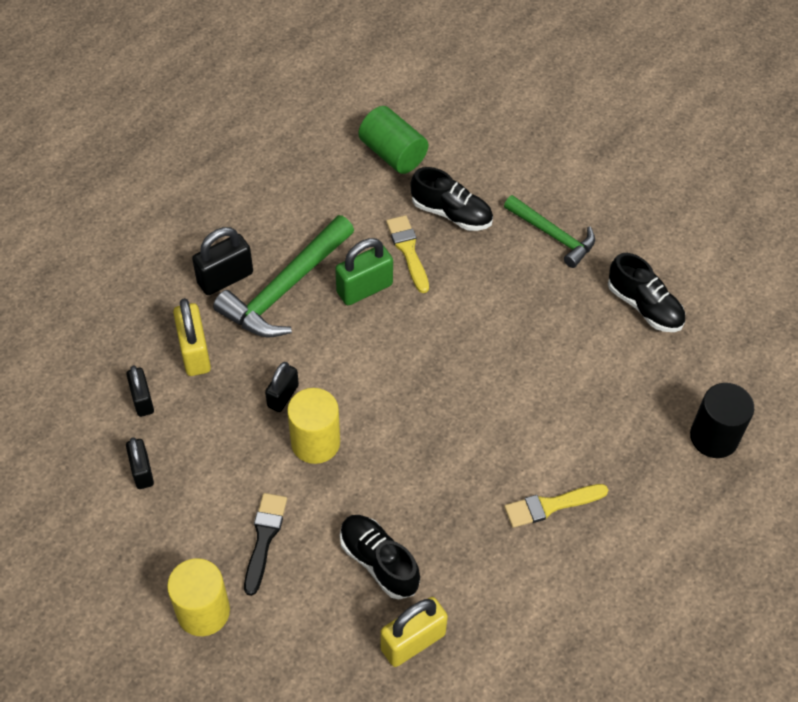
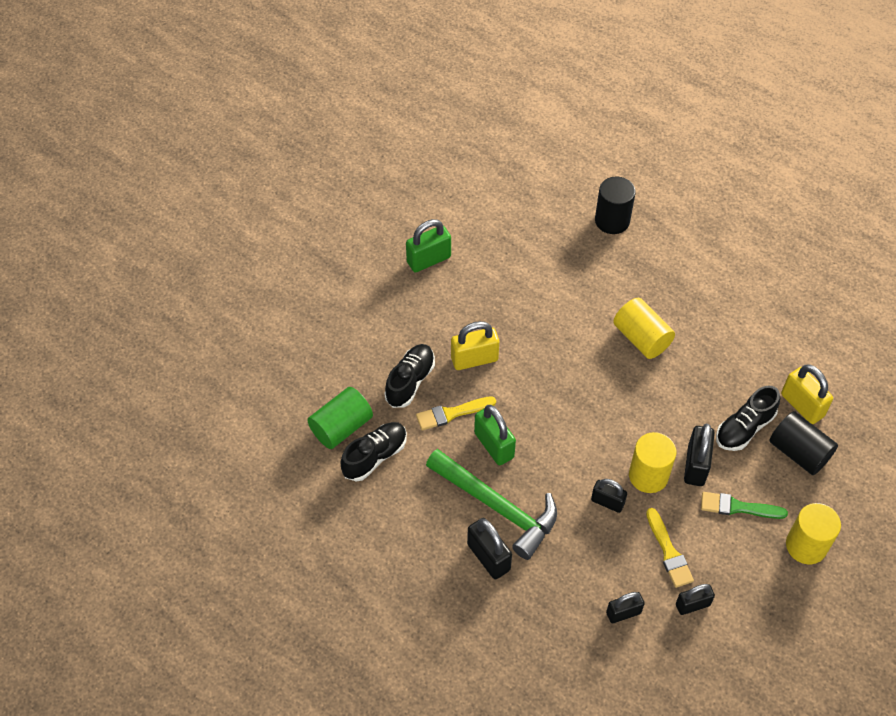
camera: 90 degrees left, 0 degrees up
(195, 352) = (570, 575): yellow padlock -> yellow padlock (474, 359)
(264, 538) = (738, 507): black brush -> green brush
(326, 497) = (696, 465): none -> black padlock
(339, 625) = (798, 452): none -> black cylinder
(518, 454) = (641, 338): none -> yellow cylinder
(551, 505) = (681, 319): yellow brush -> yellow brush (669, 552)
(553, 235) = (432, 310): green hammer -> none
(627, 233) = (429, 260): none -> green padlock
(644, 306) = (500, 253): black shoe -> black shoe (375, 456)

